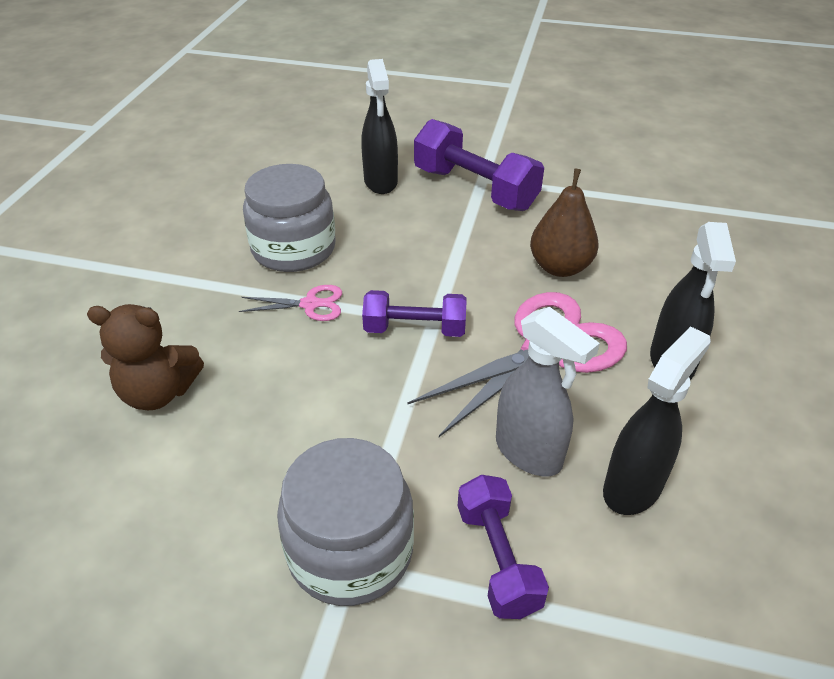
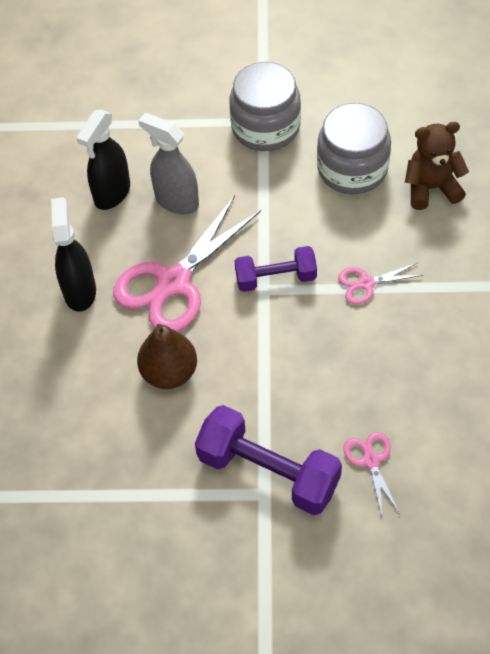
camera: 170 degrees right, 15 degrees up
(293, 249) = (411, 341): grey jar -> grey jar (352, 168)
(381, 182) = (371, 460): black spray bottle -> pink scissors
(497, 559) = (186, 140): purple dumbbell -> none

